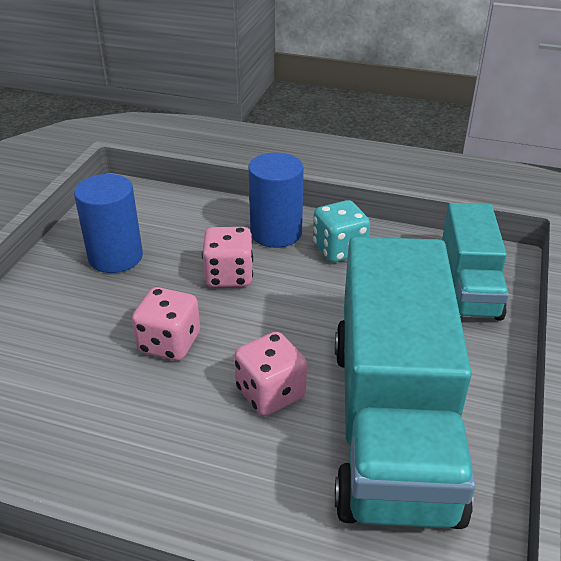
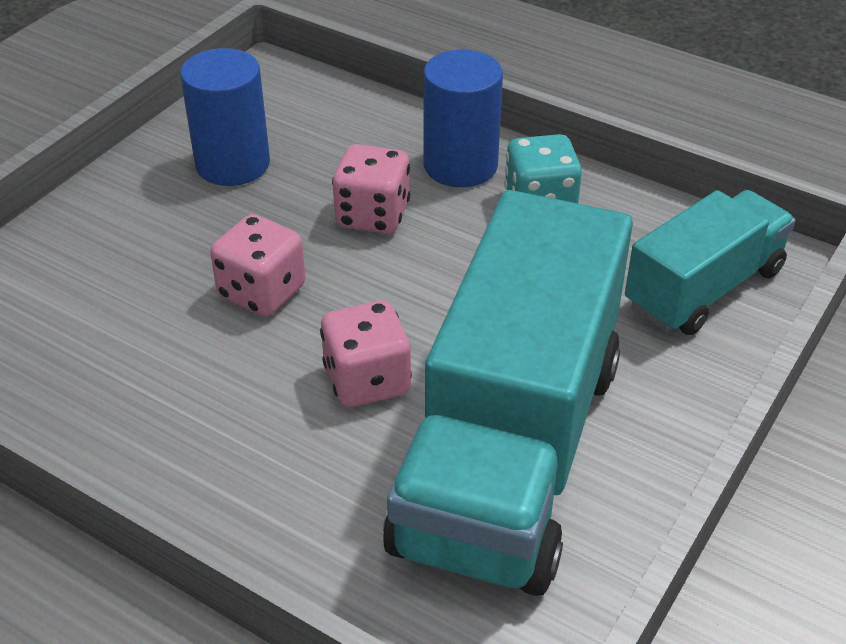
camera: 15 degrees right, 5 degrees up
(468, 286) = (704, 288): turquoise truck -> turquoise truck turned 150 degrees counterclockwise

